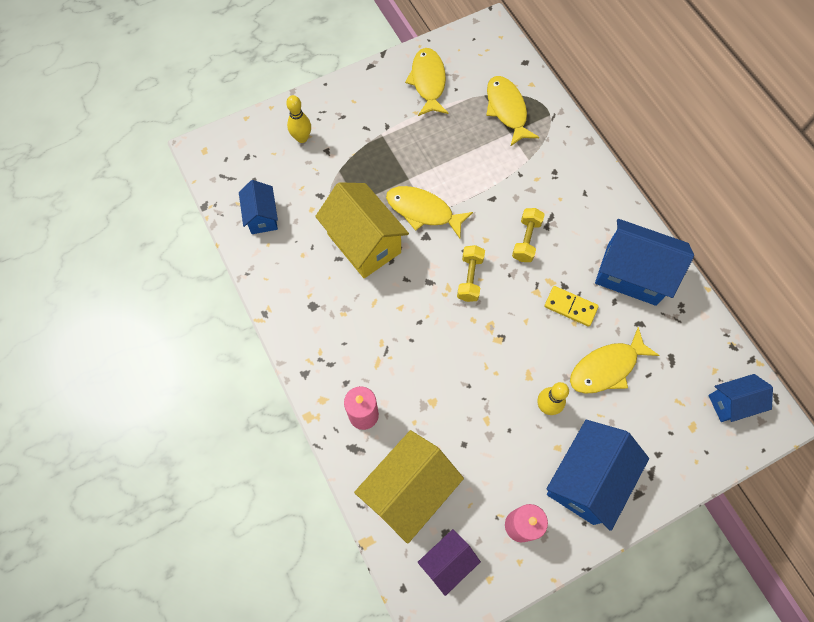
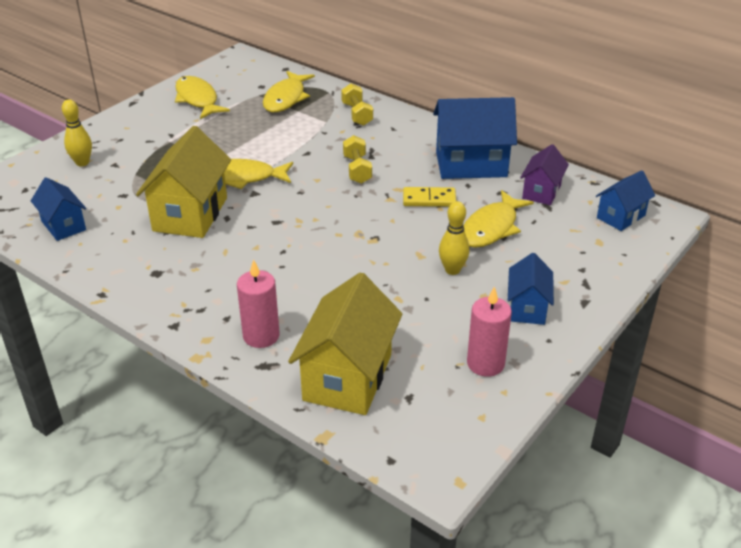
camera: 25 degrees left, 30 degrees down
(364, 243) = (190, 214): yellow house -> yellow house turned 75 degrees clockwise
(447, 562) = (427, 419): purple house -> purple house (541, 192)
(470, 278) = (317, 208): yellow dumbbell -> yellow dumbbell (357, 114)
(507, 110) = (286, 98): yellow fish -> yellow fish turned 120 degrees counterclockwise
(586, 479) = (527, 308): blue house -> blue house, size x0.57

